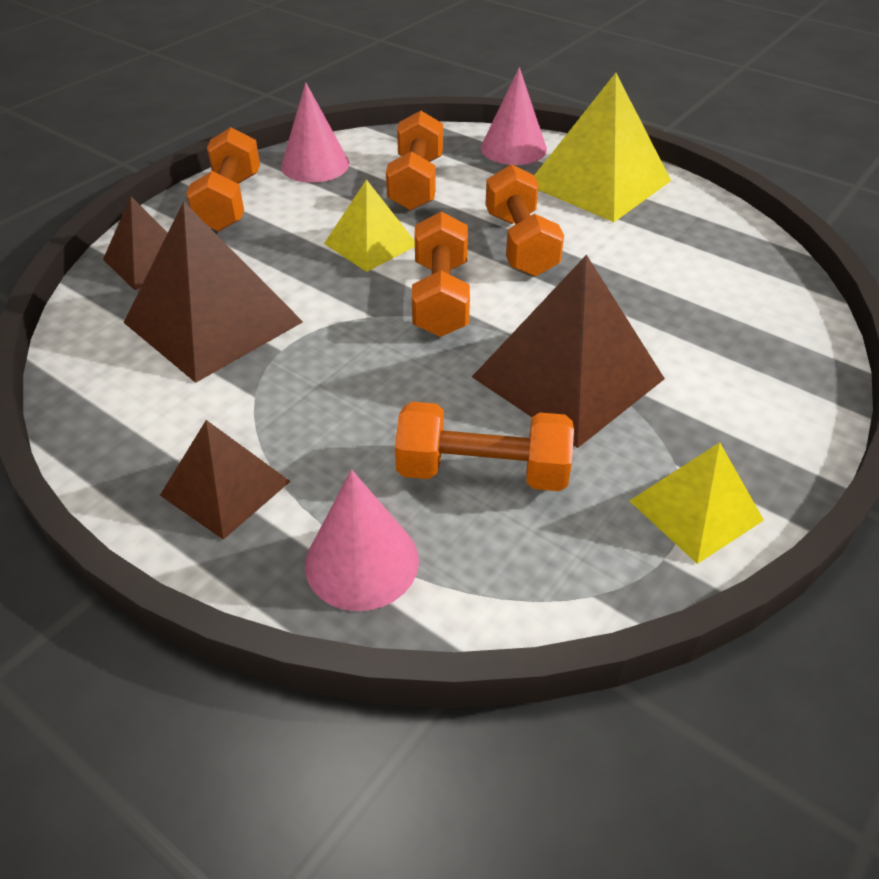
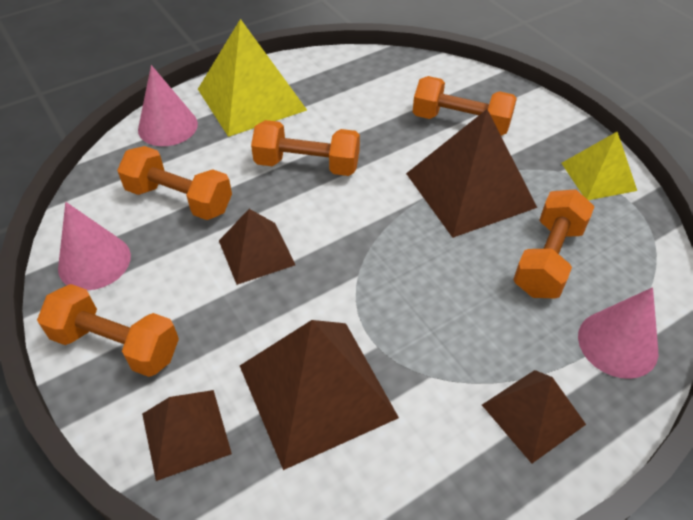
camera: 70 degrees left, 5 degrees up
(371, 244) = (256, 252): yellow pyramid -> brown pyramid
(440, 298) = (353, 228): orange dumbbell -> orange dumbbell (460, 122)

